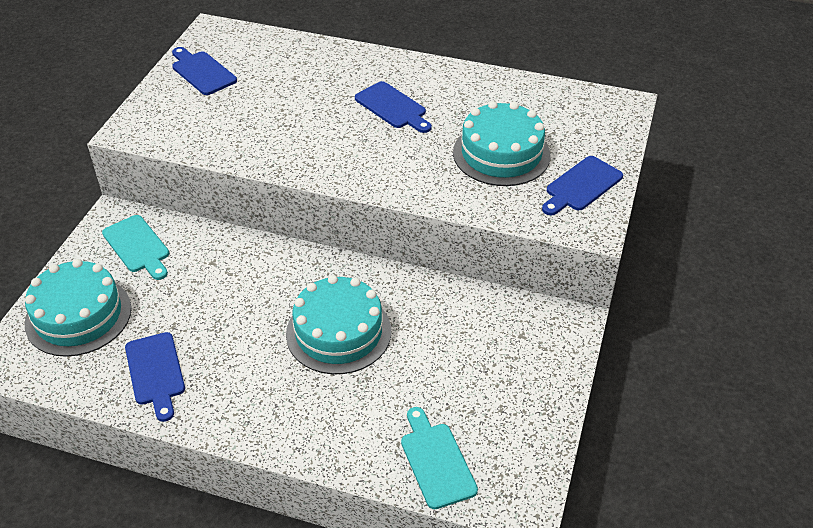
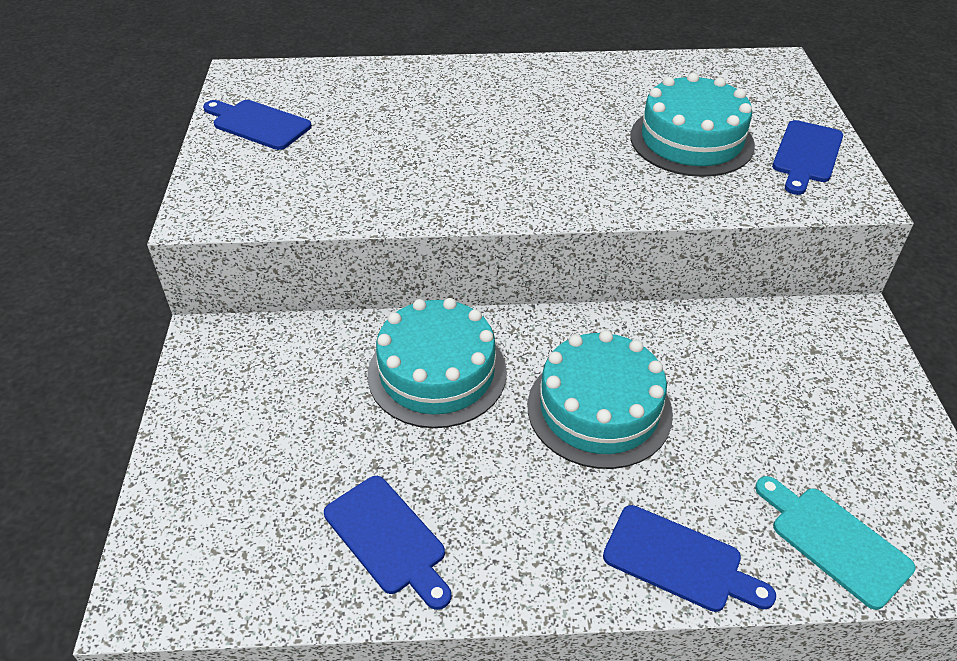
camera: 20 degrees left, 0 degrees up
(78, 316) = (227, 490): turquoise cake -> turquoise cake (437, 373)
(137, 246) = (262, 370): turquoise cutting board -> none
(392, 107) = (527, 116): blue cutting board -> blue cutting board (679, 561)

